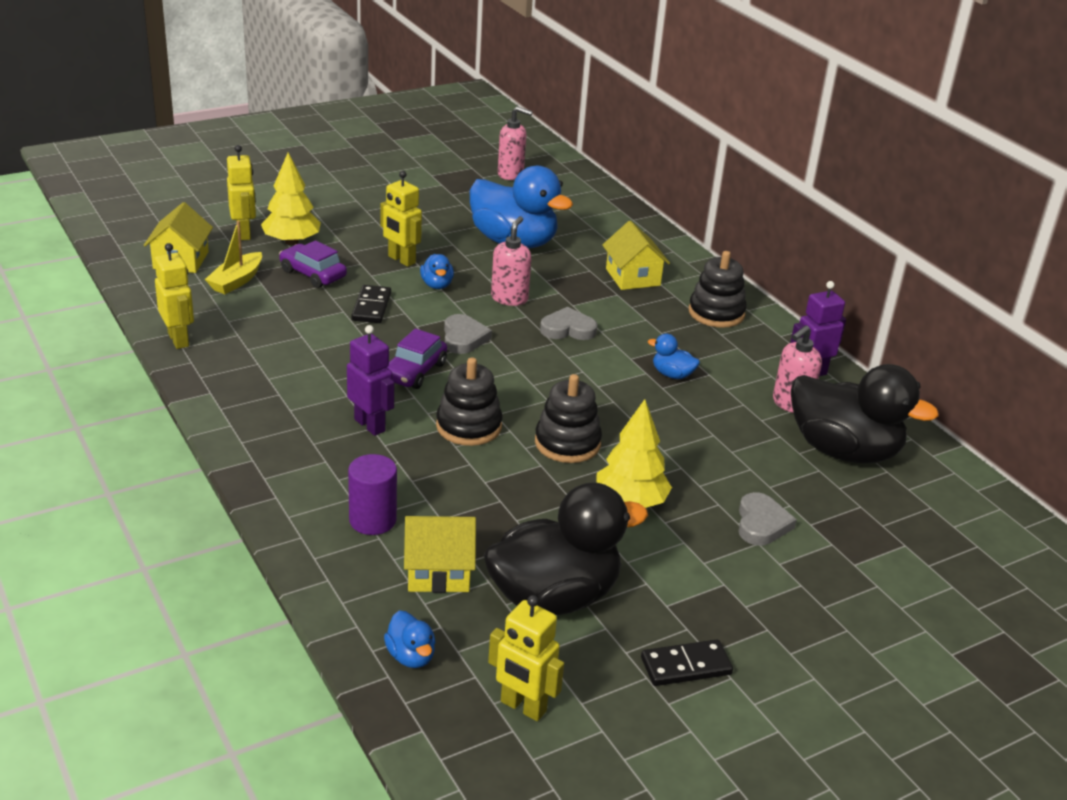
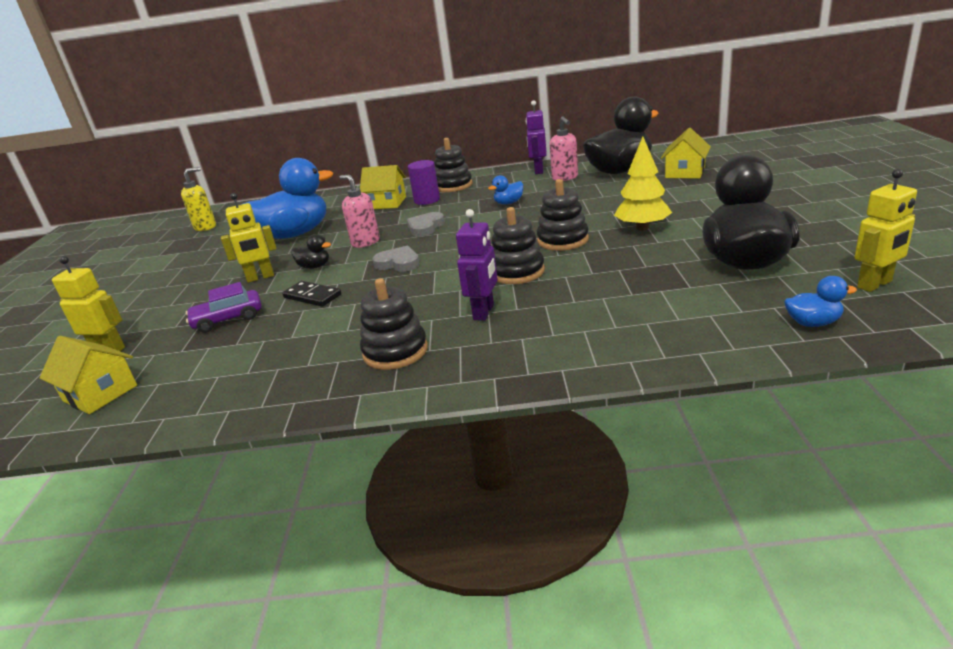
camera: 55 degrees left, 5 degrees down
(179, 340) = (245, 407): yellow robot -> none
(236, 281) = (185, 361): yellow boat -> none
(281, 391) = (395, 351): none -> black stacking toy
(291, 242) = (161, 325): yellow tree -> none
(370, 425) = (484, 312): purple robot -> purple robot turned 120 degrees clockwise
(372, 520) = (621, 323): purple cylinder -> purple cylinder (427, 200)
(414, 371) = (424, 286): purple car -> none
(437, 285) = (315, 267): blue duck -> black duck
(438, 571) = (702, 301): yellow house -> yellow house (685, 173)
(511, 174) = (205, 227): pink soap dispenser -> yellow soap dispenser
(686, 666) = (825, 229): black domino -> none
(761, 523) = (681, 196): grey heart -> none

